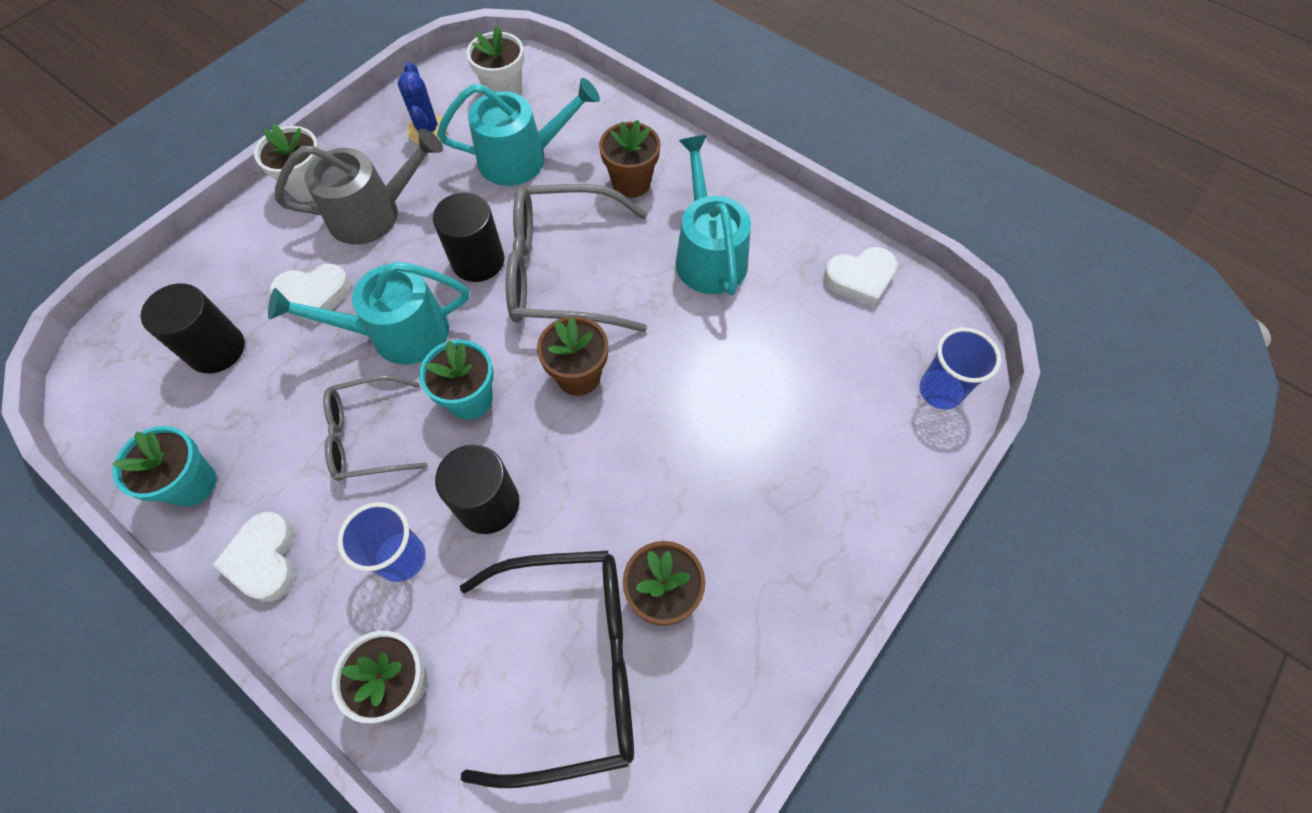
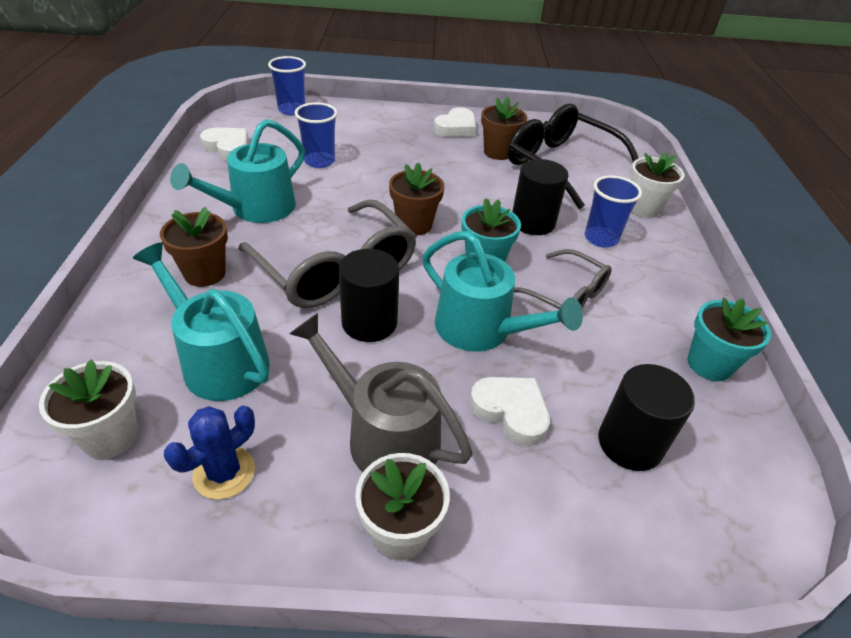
camera: 130 degrees left, 20 degrees down
(265, 559) = (682, 292): white heart -> white heart (456, 128)
(773, 354) = (319, 161): none -> blue cup

